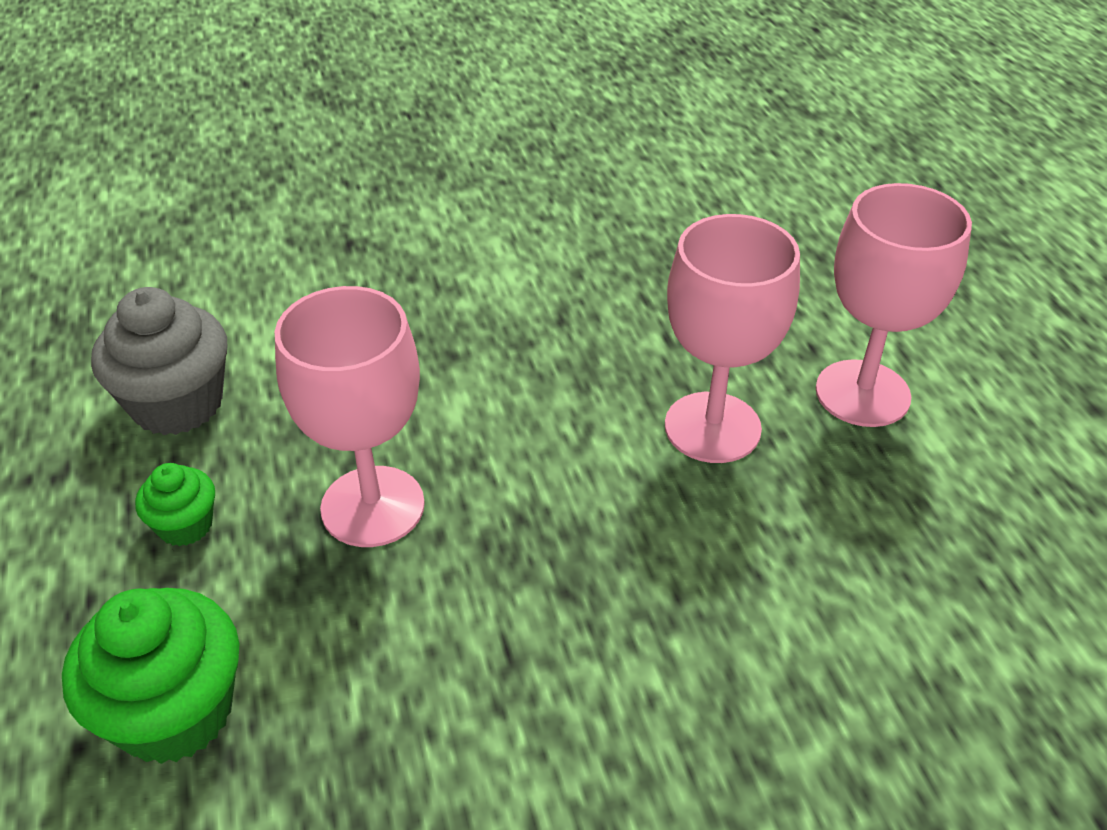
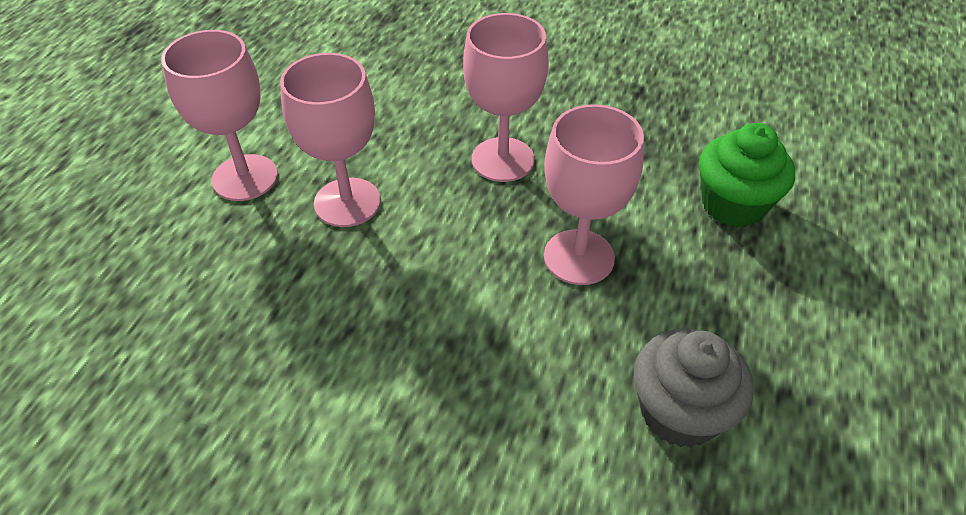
camera: 145 degrees left, 5 degrees up
(185, 525) = (701, 303): green cupcake -> none
(582, 596) = (503, 160): none -> pink goblet

